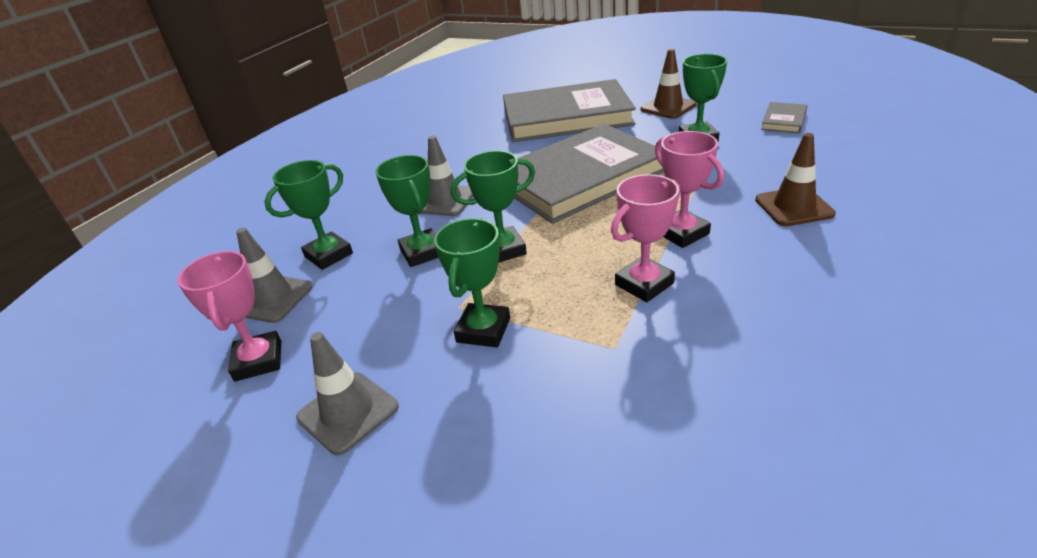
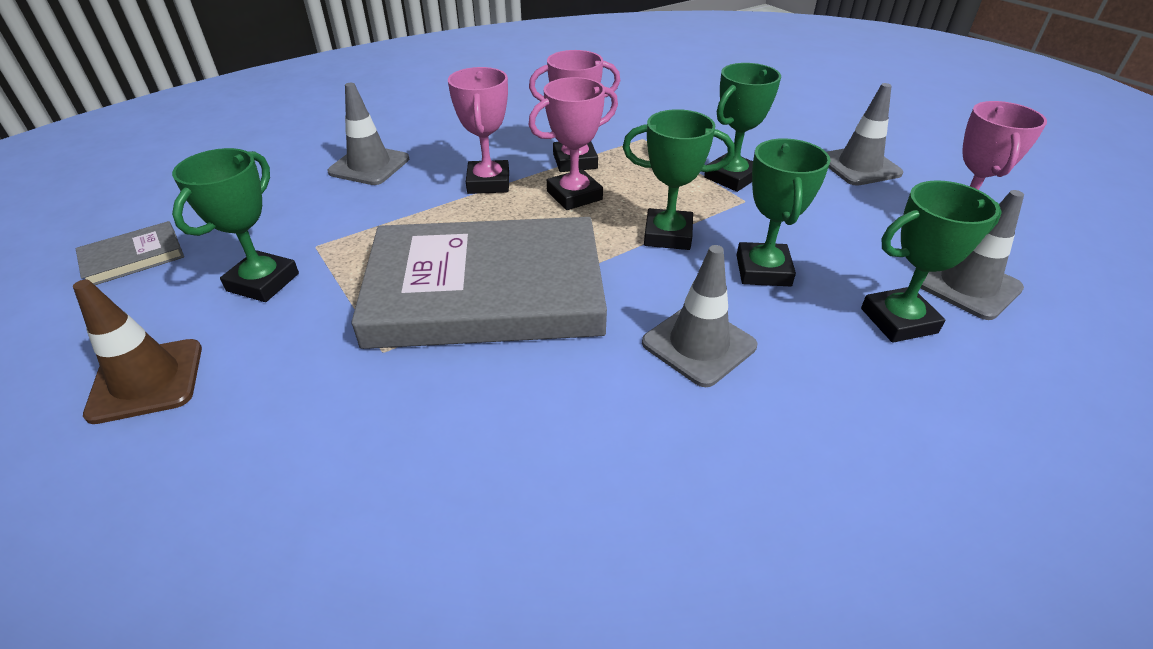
camera: 155 degrees left, 5 degrees up
(566, 117) = (306, 471): grey book -> none
(603, 251) = (574, 195): none -> pink trophy
(793, 207) = (369, 166): brown traffic cone -> grey traffic cone

